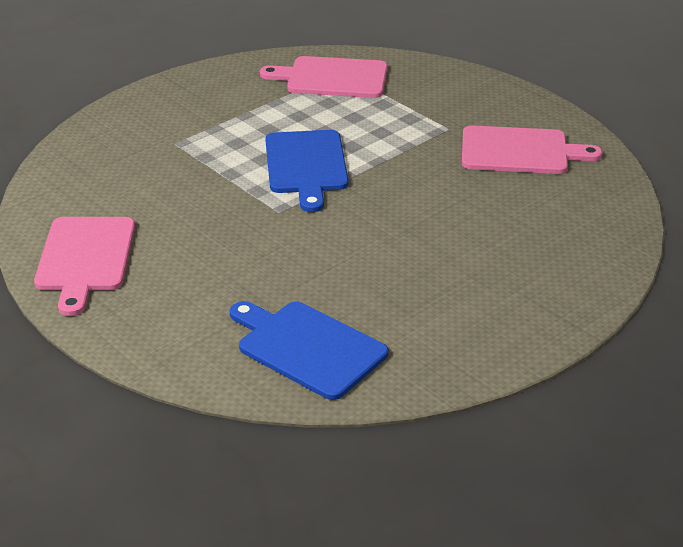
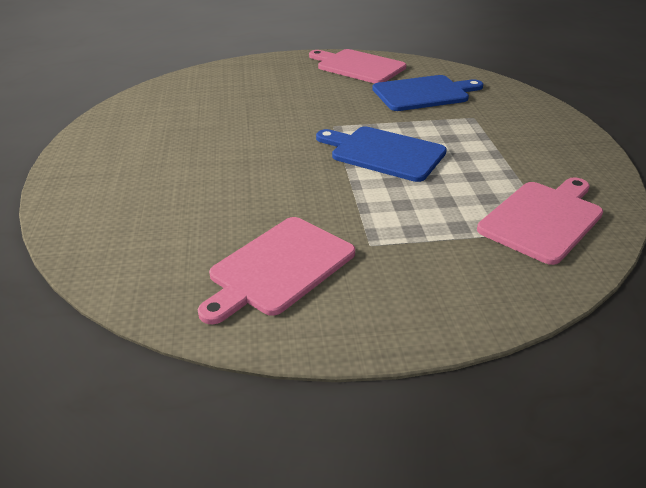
camera: 125 degrees right, 0 degrees up
(307, 347) = (191, 95): blue cutting board -> blue cutting board (424, 93)

